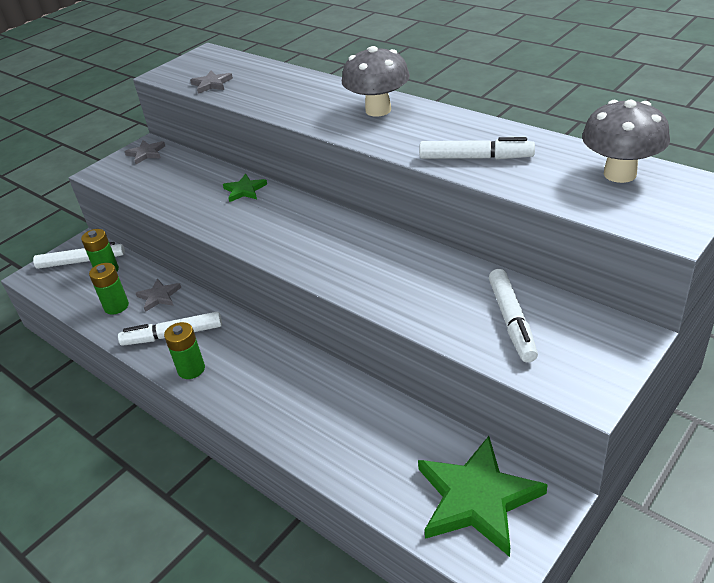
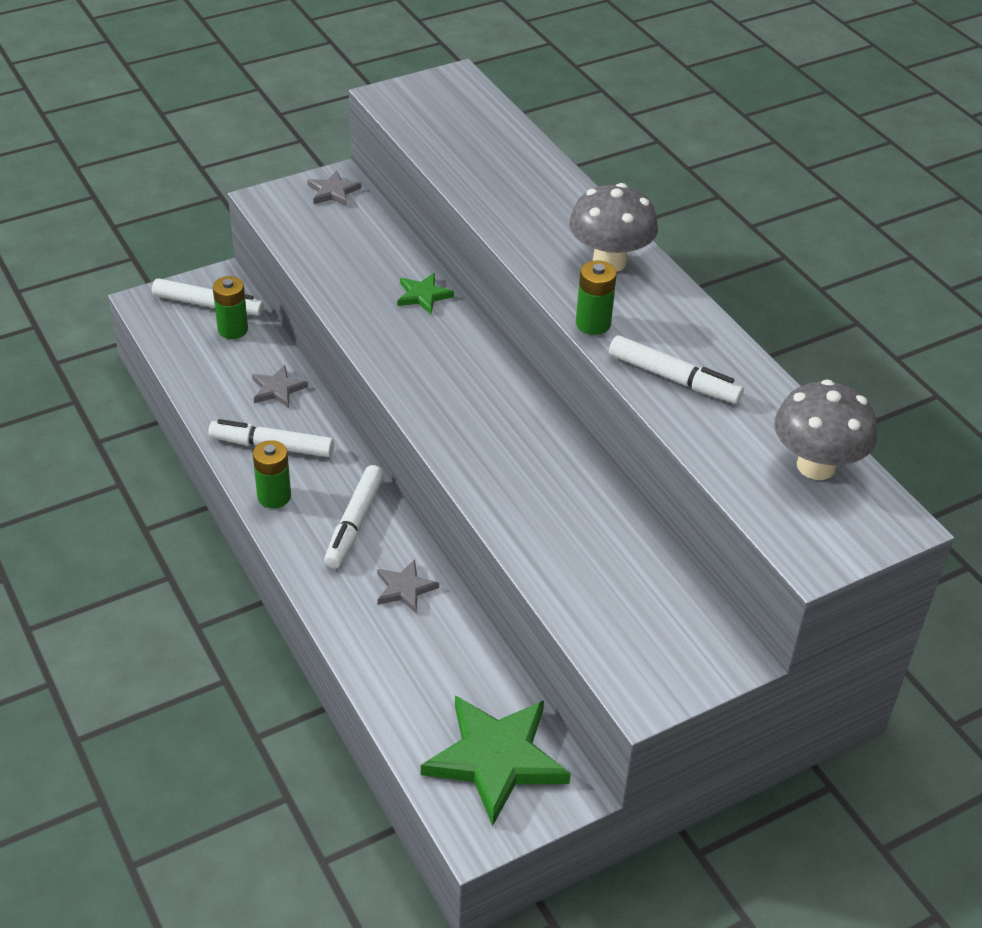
camera: 15 degrees right, 5 degrees up
(116, 306) = (225, 383): green battery -> green battery (593, 324)
(212, 84) = (438, 138): grey star -> grey star (405, 588)
(512, 321) = (619, 586): white marker -> white marker (354, 523)

